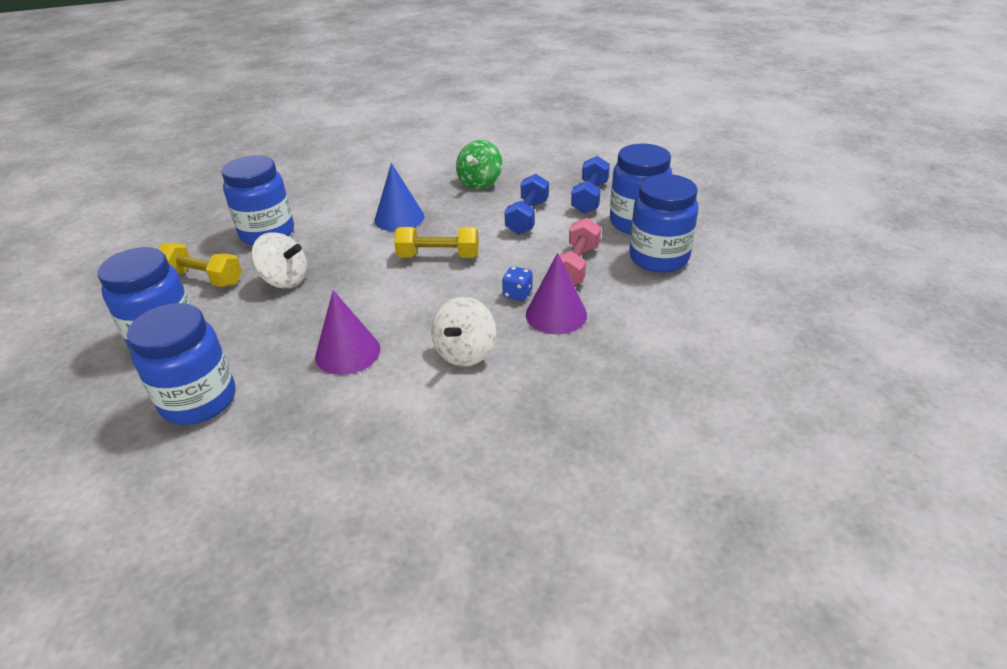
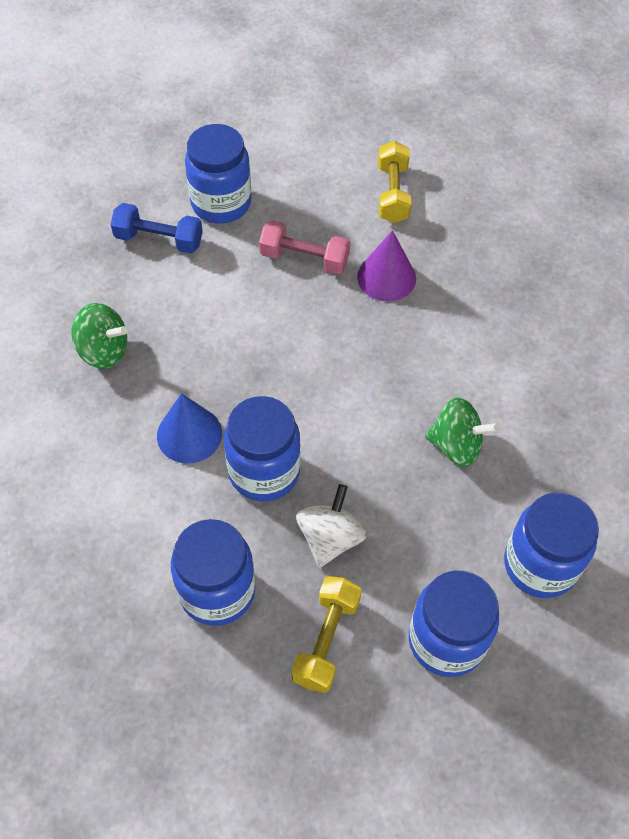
camera: 95 degrees left, 20 degrees up
(347, 352) = (456, 445): purple cone -> green spinning top
(438, 256) = (281, 382): yellow dumbbell -> yellow dumbbell (392, 193)
(465, 352) = (447, 346): white spinning top -> none
(517, 294) = (354, 307): blue dice -> none
(527, 217) = (199, 300): blue dumbbell -> none
(658, 258) = (291, 193): blue jar -> blue jar (264, 472)

